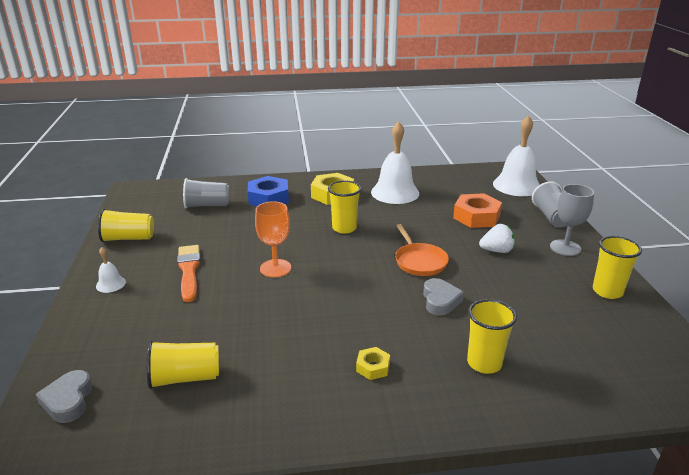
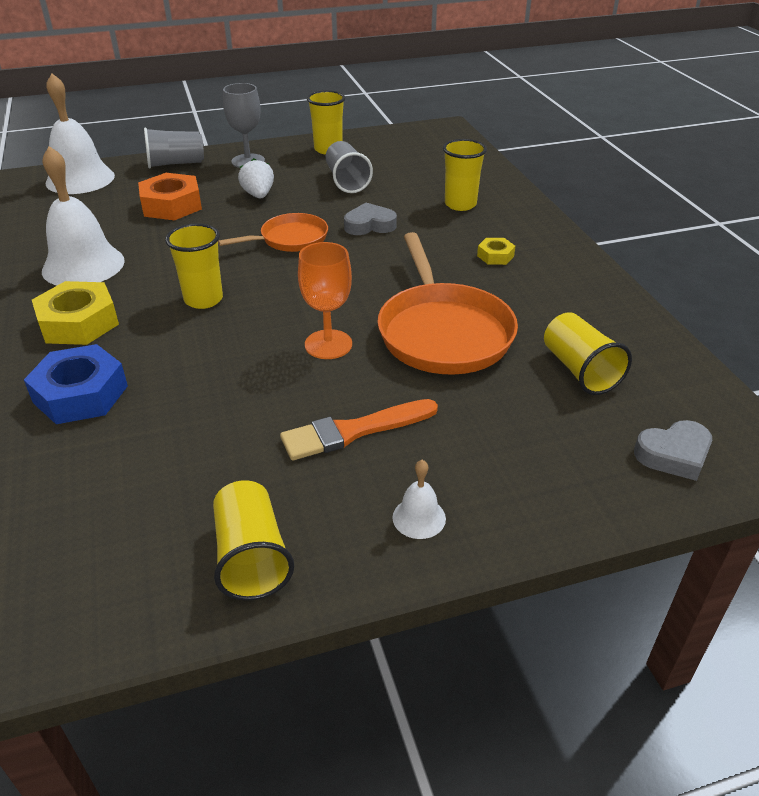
camera: 100 degrees left, 10 degrees up
(207, 205) = (101, 474): grey cup -> grey cup (347, 181)
(267, 317) = (443, 332): none -> orange pan

